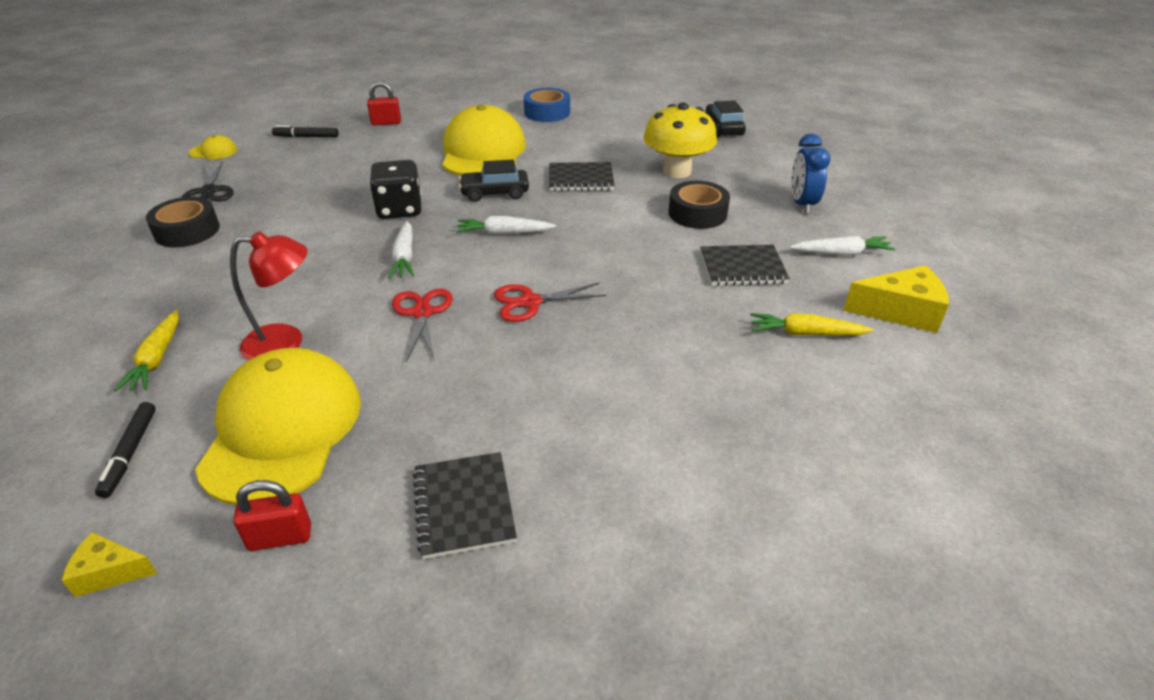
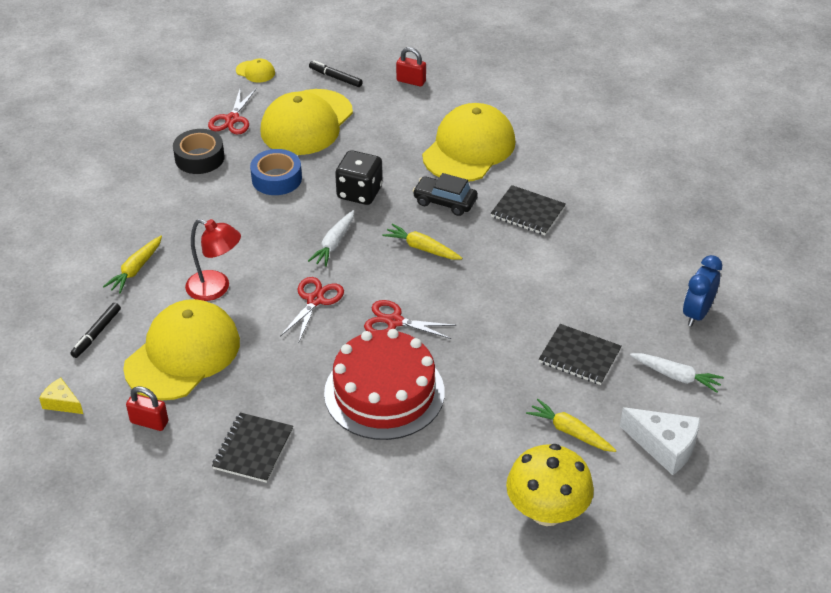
camera: 30 degrees right, 5 degrees up
(209, 191) = (232, 119): black scissors -> red scissors
(299, 174) = (306, 123): none -> yellow cap
(504, 233) = (422, 248): white carrot -> yellow carrot
(547, 112) = (563, 115): blue tape -> blue tape (276, 179)
(579, 372) = (384, 392): none -> red cake
(677, 171) = (620, 234): yellow mushroom -> yellow mushroom (547, 511)
(697, 213) = (594, 288): black tape -> none
(723, 128) = (716, 196): black car -> none
(900, 312) = (664, 446): yellow cheese -> white cheese

